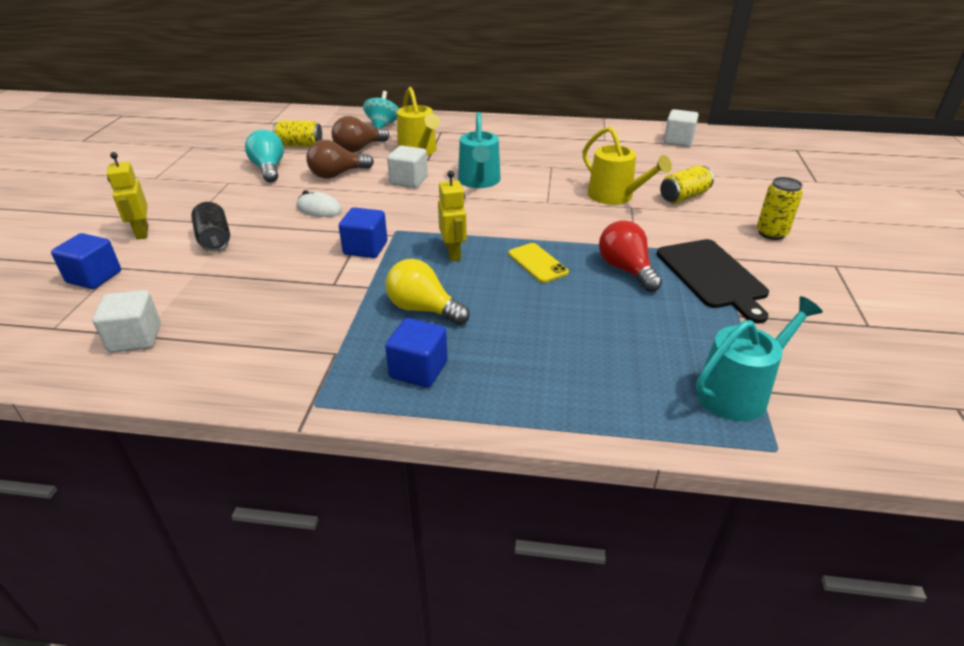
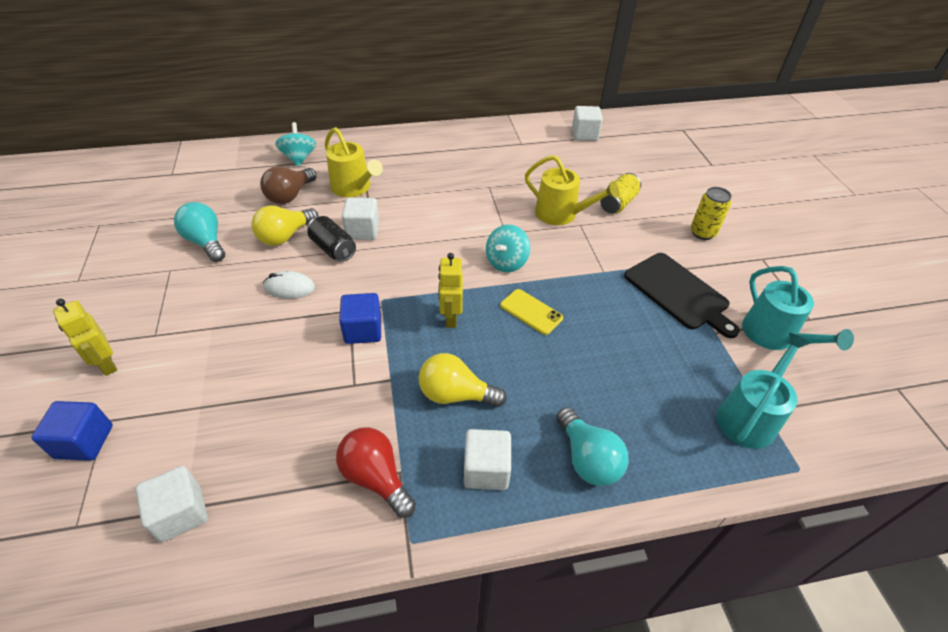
camera: 20 degrees left, 10 degrees up
(214, 239) = (197, 355): black can -> black can (333, 249)
(300, 145) = (223, 201): yellow can -> none
(337, 174) = (285, 236): brown light bulb -> yellow light bulb
(418, 370) = (486, 470): blue cube -> white cube
(453, 253) = (450, 317): yellow robot -> yellow robot turned 150 degrees counterclockwise
(479, 181) = (431, 218): turquoise watering can -> turquoise watering can (773, 336)
(528, 385) = (587, 459): none -> turquoise light bulb
(535, 223) = (506, 262): none -> turquoise spinning top
(626, 270) = (608, 302): red light bulb -> red light bulb (376, 478)

